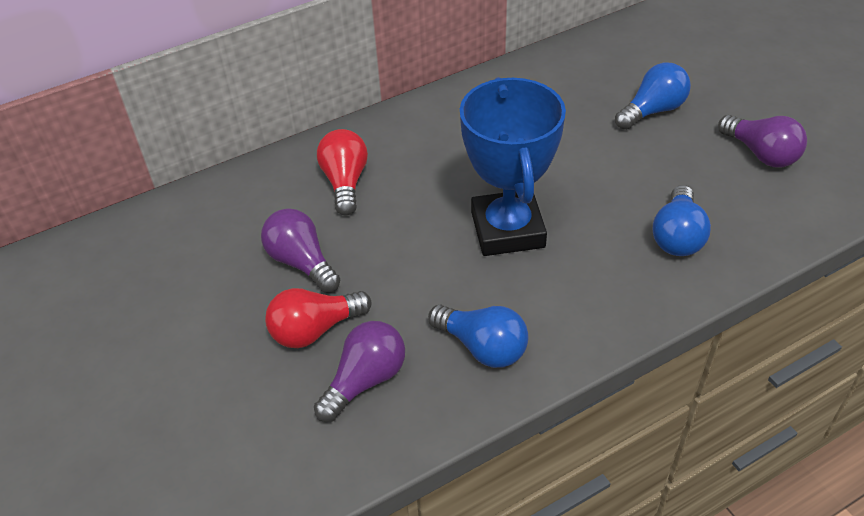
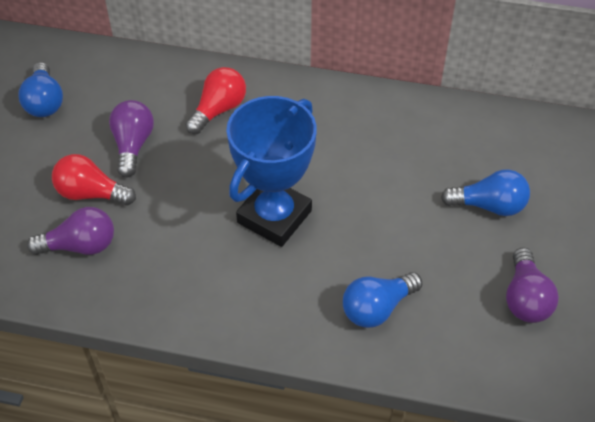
camera: 40 degrees right, 5 degrees up
(482, 347) = (164, 279): blue light bulb -> blue light bulb (44, 102)

